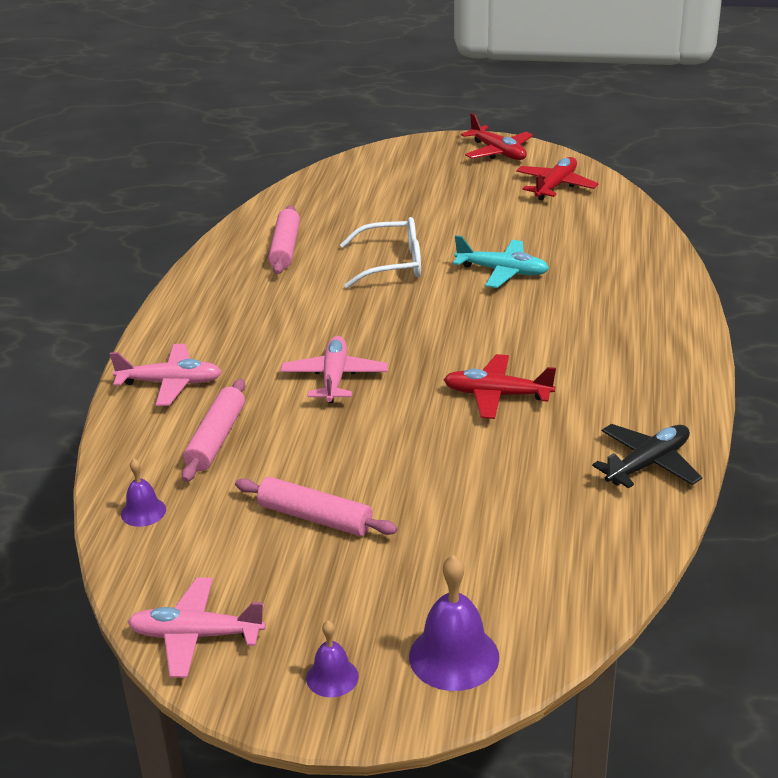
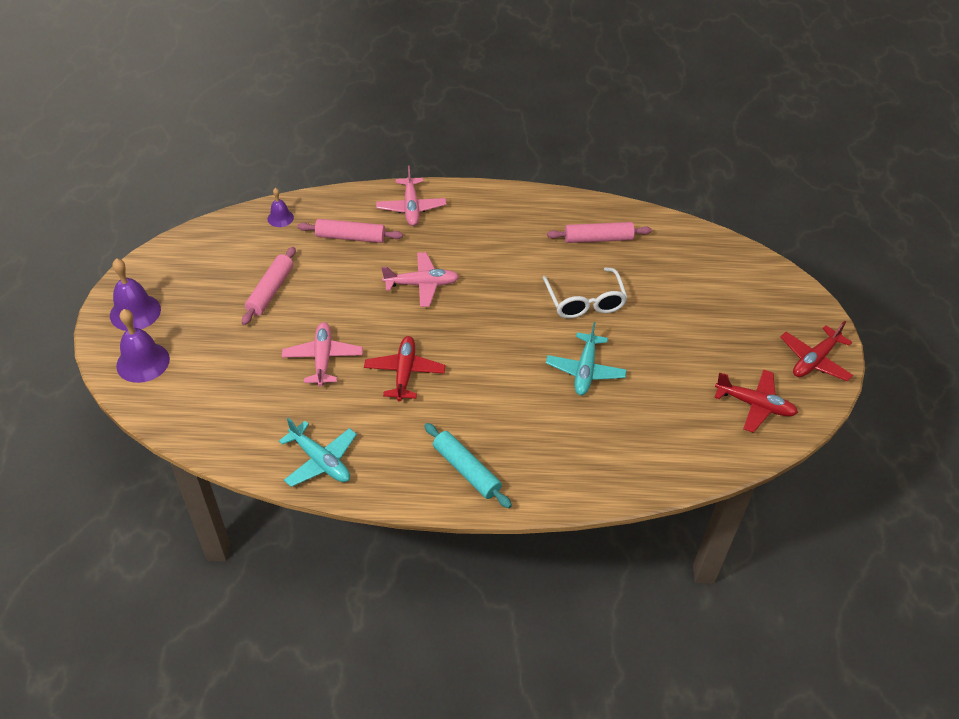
camera: 80 degrees right, 15 degrees up
(196, 636) = (174, 255): pink plane -> pink plane (323, 358)
(332, 677) = (135, 312): purple bell -> purple bell, size x1.74
(648, 464) = (320, 461): black plane -> turquoise plane
(653, 355) = (466, 470): none -> turquoise rolling pin

